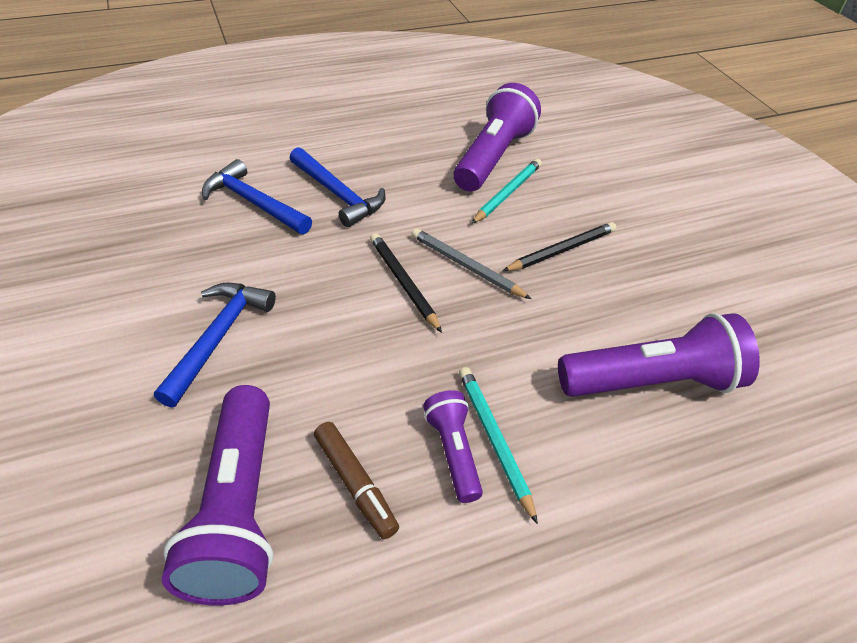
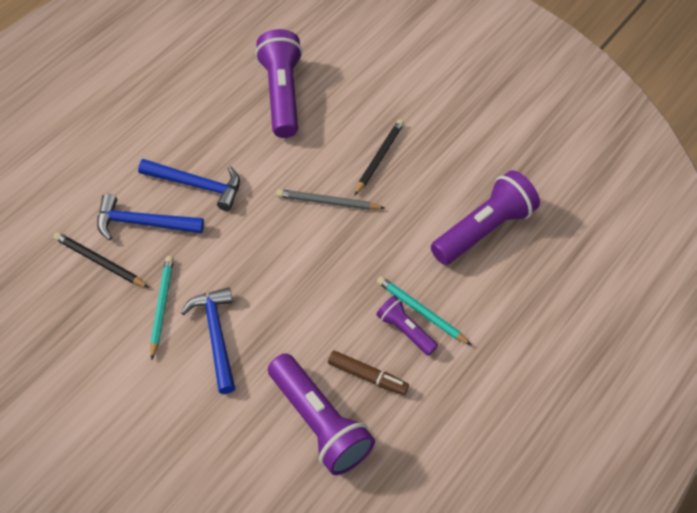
camera: 35 degrees left, 10 degrees up
(403, 283) = (298, 236): black pencil -> black pencil (99, 262)
(507, 193) = (313, 125): turquoise pencil -> turquoise pencil (161, 307)

